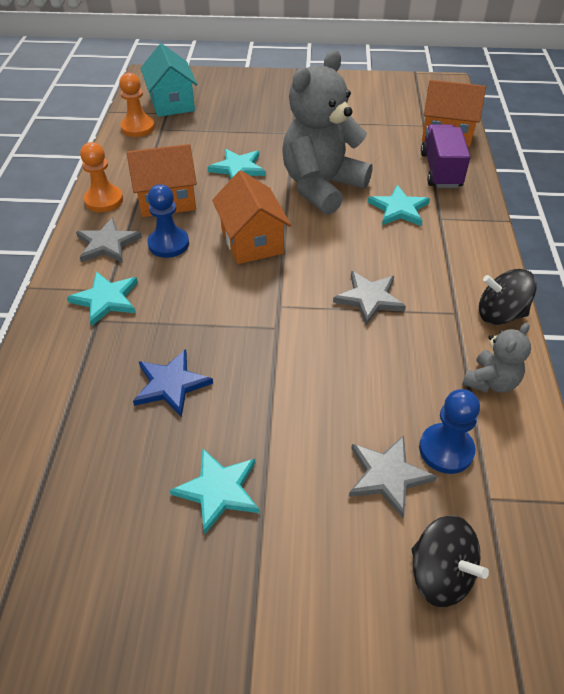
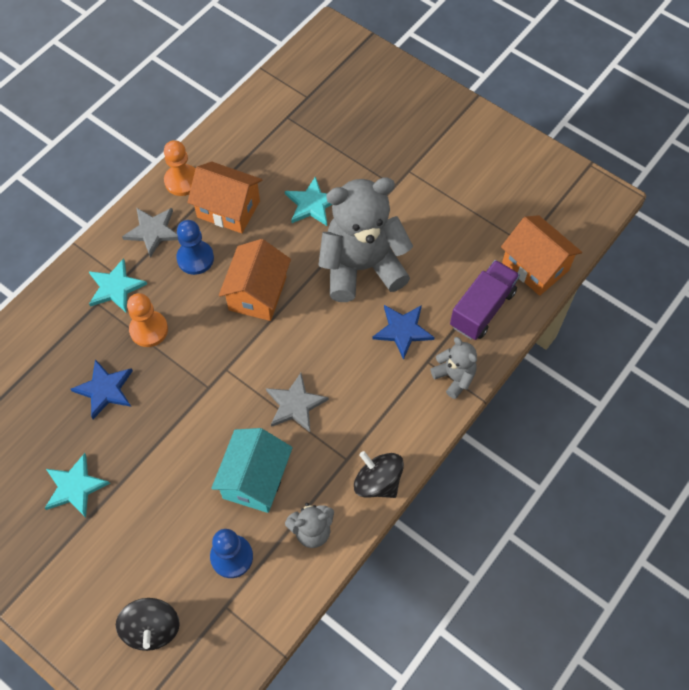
camera: 35 degrees right, 15 degrees up
(138, 128) = (269, 104): orange pawn -> orange pawn (149, 330)
(172, 103) = (321, 85): turquoise house -> turquoise house (255, 479)
(388, 476) = (179, 548): grey star -> none
(399, 209) = (403, 330): turquoise star -> blue star
(471, 217) = (454, 377): none -> grey teddy bear

